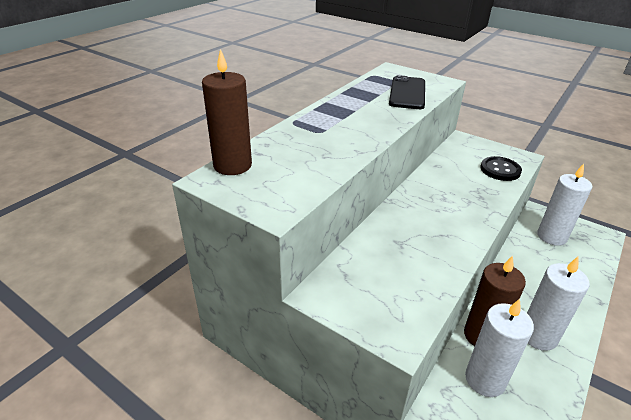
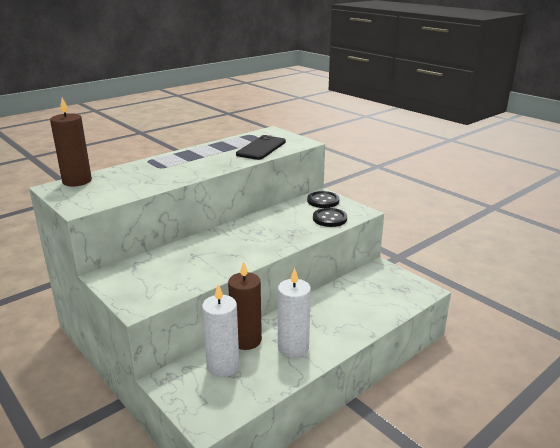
camera: 15 degrees right, 10 degrees down
(472, 147) = (323, 201): none -> black button
(551, 236) = (374, 285): white candle -> none

